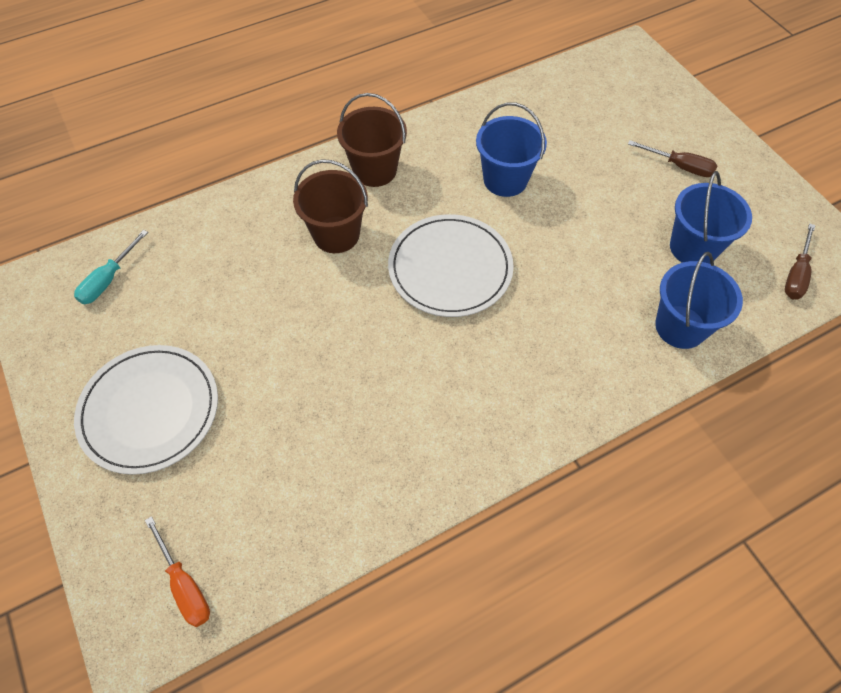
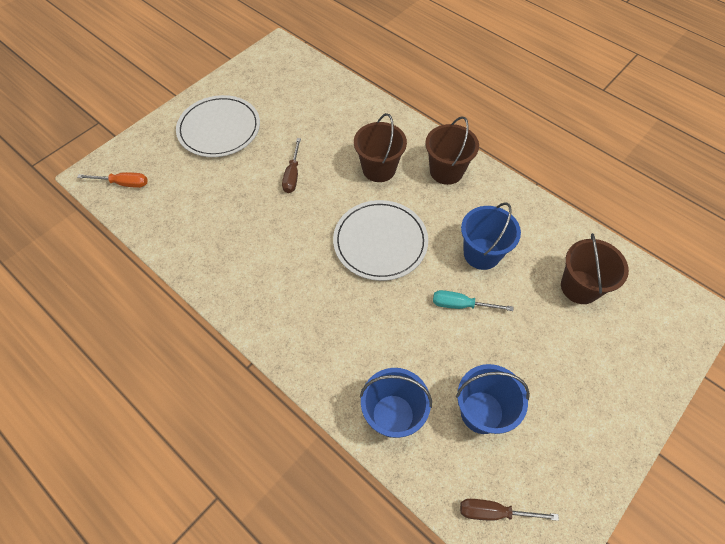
camera: 70 degrees right, 0 degrees up
(109, 279) = (297, 77): turquoise screwdriver -> turquoise screwdriver (461, 305)
(185, 584) = (123, 183): orange screwdriver -> orange screwdriver turned 120 degrees counterclockwise
(575, 118) = (579, 287): none -> brown bucket
(679, 166) = (572, 384): brown screwdriver -> brown screwdriver (292, 175)

